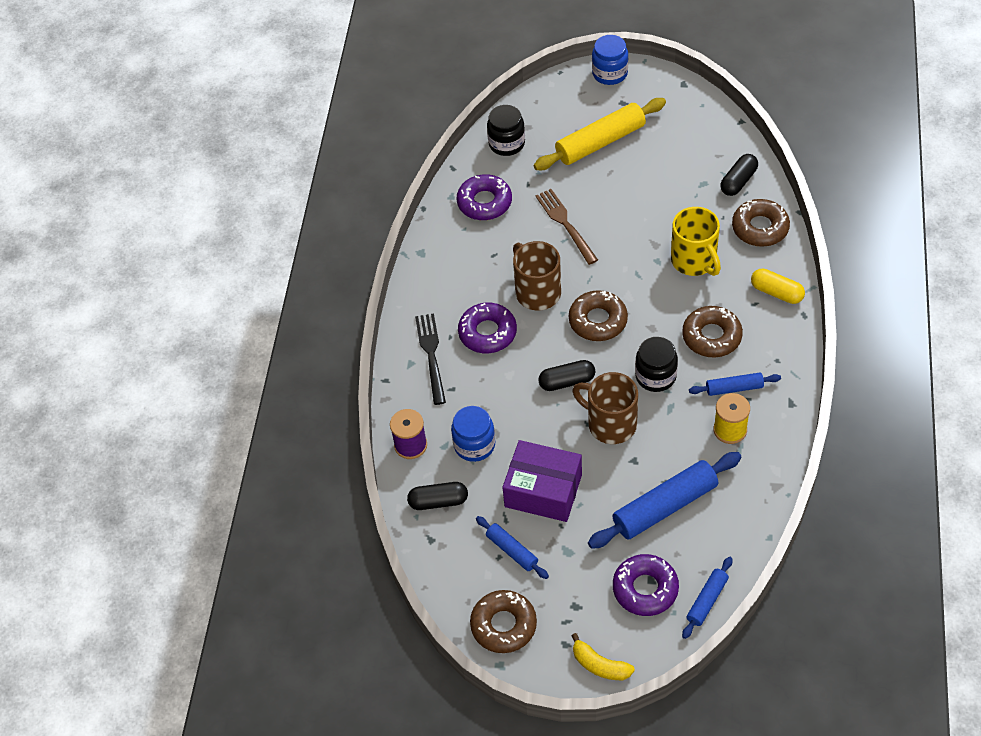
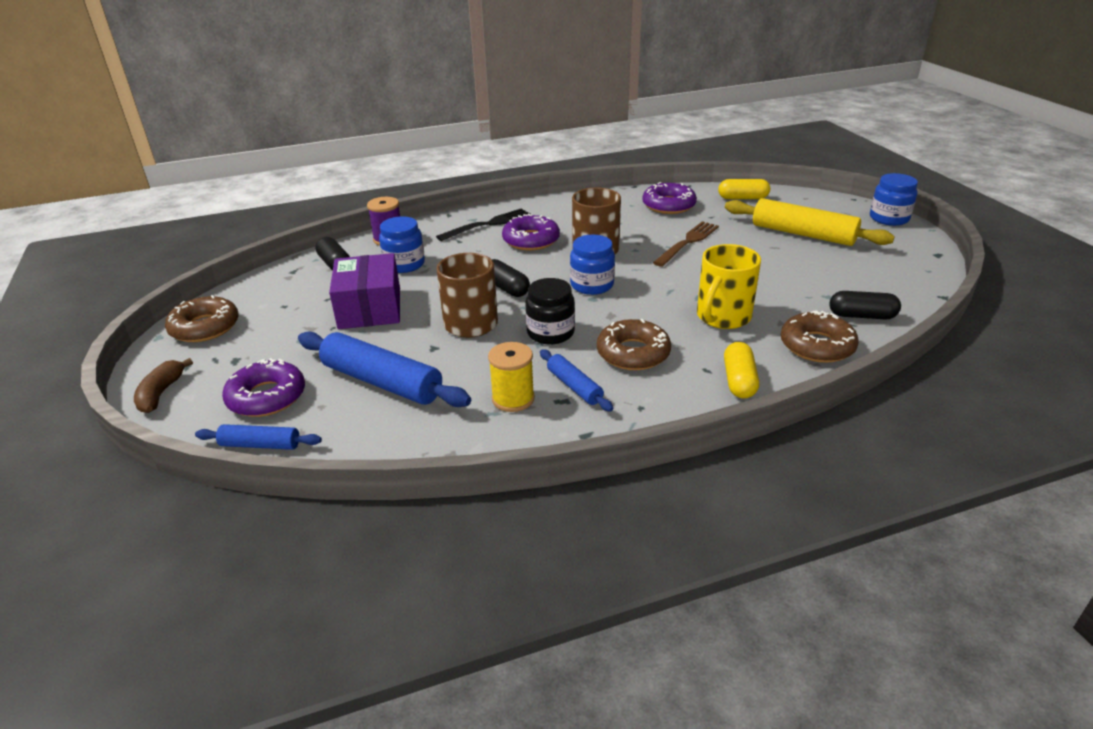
camera: 60 degrees right, 20 degrees down
(506, 143) = (742, 198): black jar -> yellow capsule
(512, 551) = (293, 310): blue rolling pin -> none
(598, 321) = (592, 285): brown donut -> blue jar
(600, 665) = (161, 393): yellow banana -> brown banana

